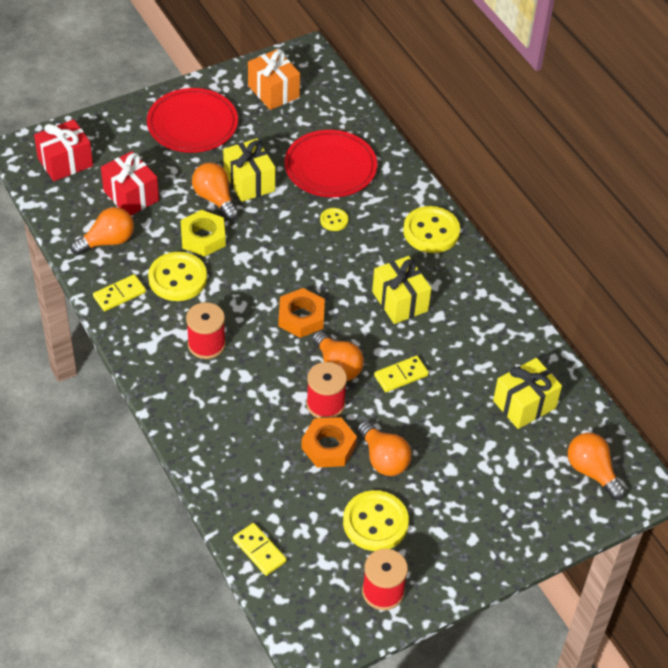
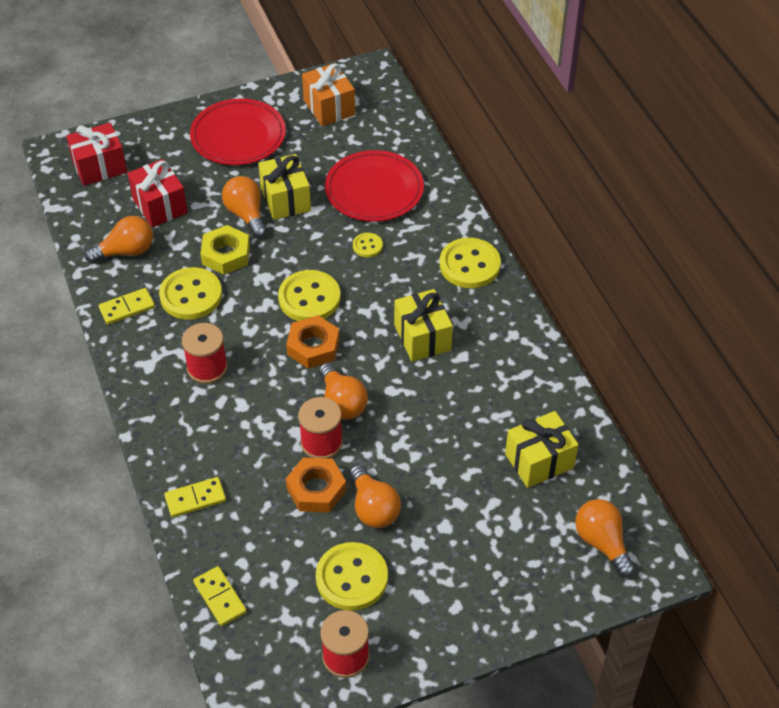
camera: 10 degrees right, 0 degrees up
(289, 273) = (309, 298): none -> yellow button
(401, 375) = (409, 418): yellow domino -> yellow domino (195, 499)

